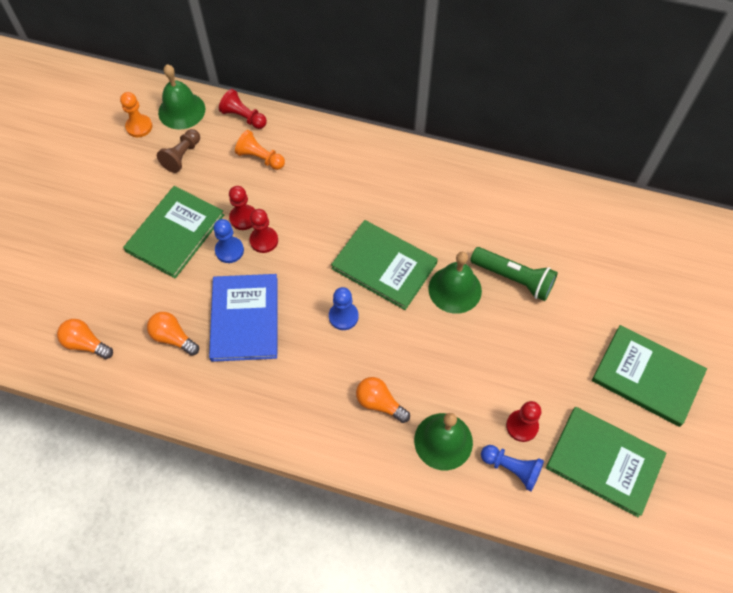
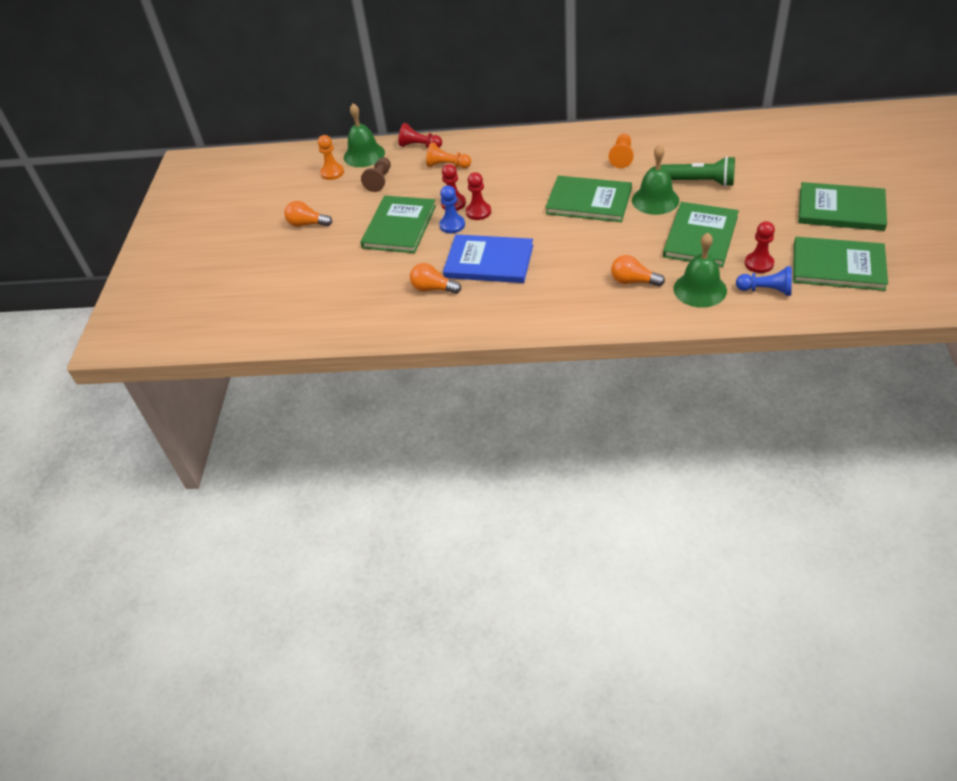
camera: 10 degrees left, 15 degrees down
(86, 344) = (358, 312): orange light bulb -> orange light bulb (307, 224)
(245, 318) = (489, 261): blue book -> blue book turned 60 degrees counterclockwise
(343, 316) = (572, 239): blue pawn -> none
(448, 210) = (622, 157): none -> orange pawn
(478, 362) = (700, 236): none -> green book

